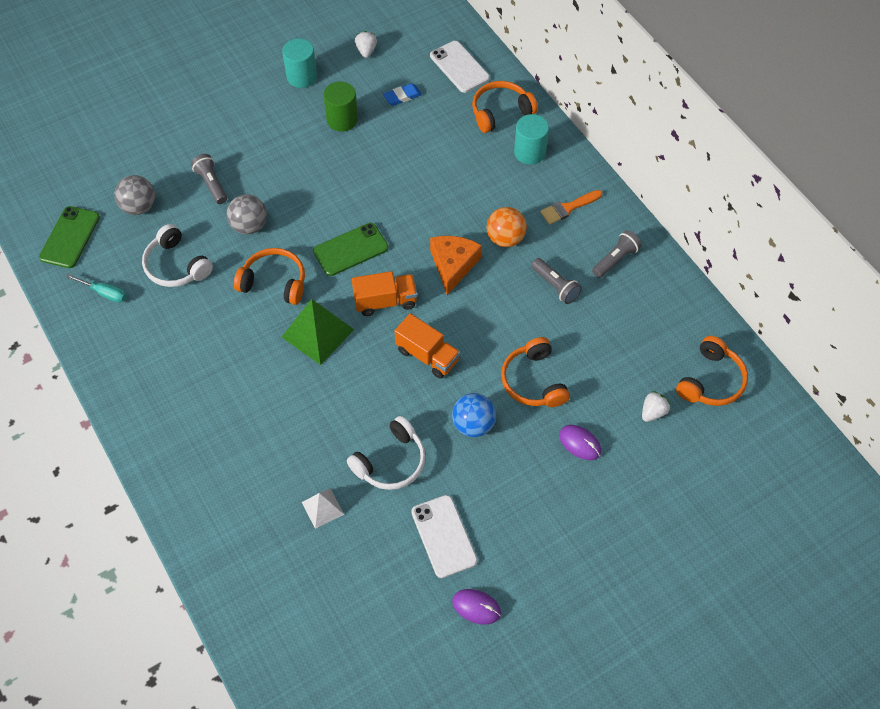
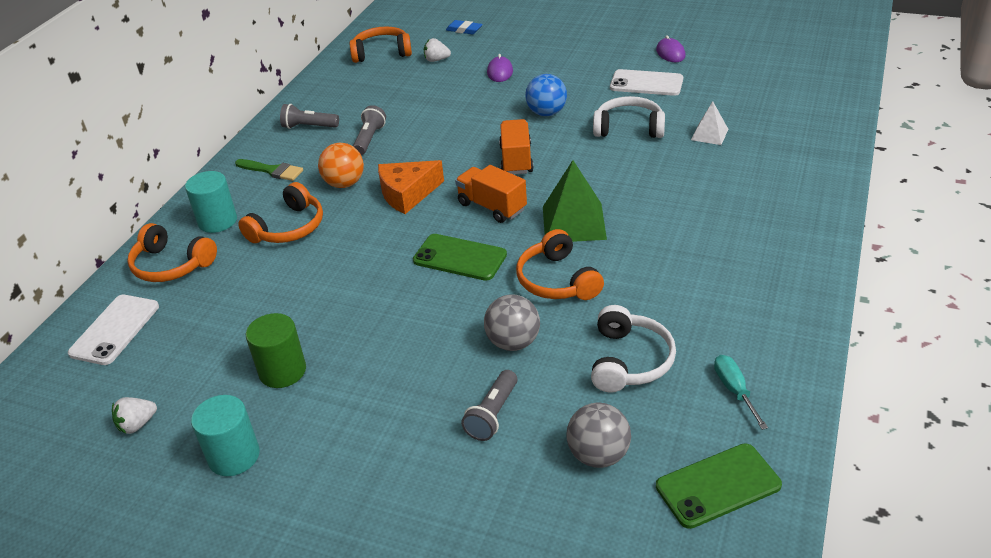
camera: 125 degrees left, 20 degrees down
(402, 96) = (202, 346): blue eraser -> blue eraser (464, 30)
(443, 536) = (646, 83): white phone -> white phone turned 75 degrees clockwise
(533, 381) = (474, 108): orange headphones -> orange headphones (288, 228)
(568, 208) = (272, 170): orange brush -> green brush

